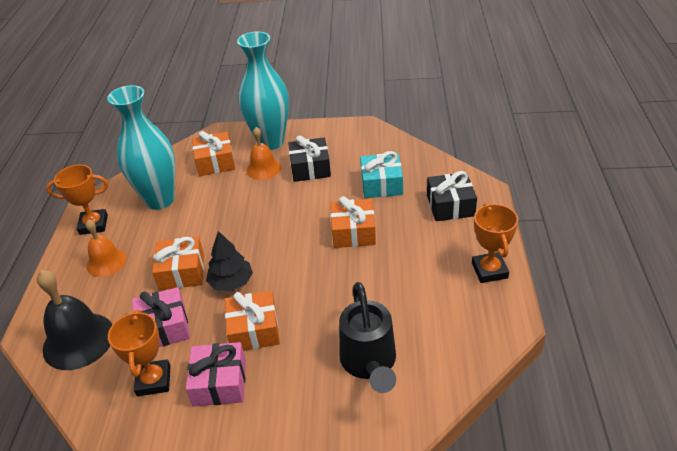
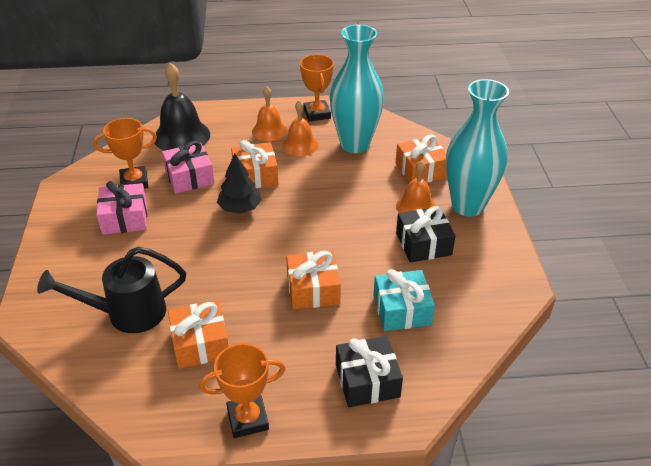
camera: 80 degrees right, 0 degrees up
(143, 238) = (300, 145): none -> orange bell
(254, 330) = (179, 230): orange gift -> orange gift (200, 343)

